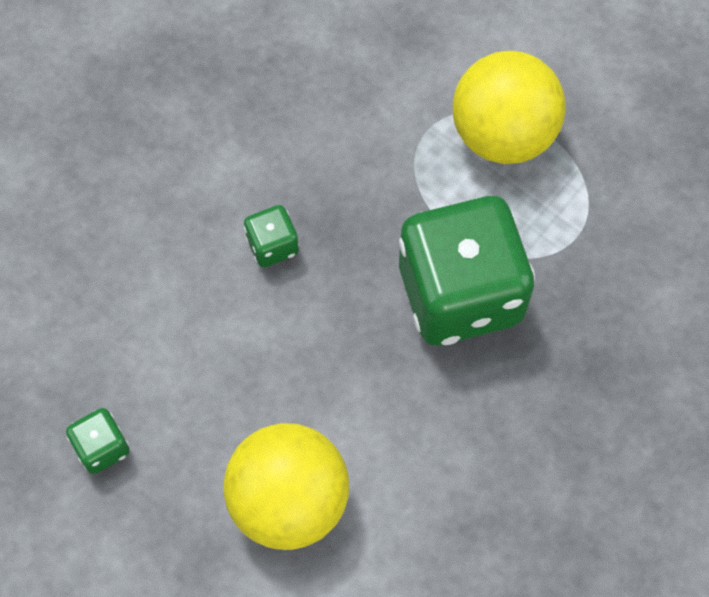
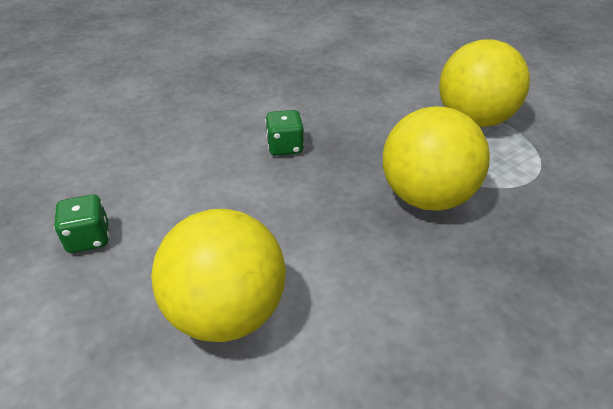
camera: 15 degrees right, 25 degrees down
(460, 294) = (426, 197): green dice -> yellow ball

